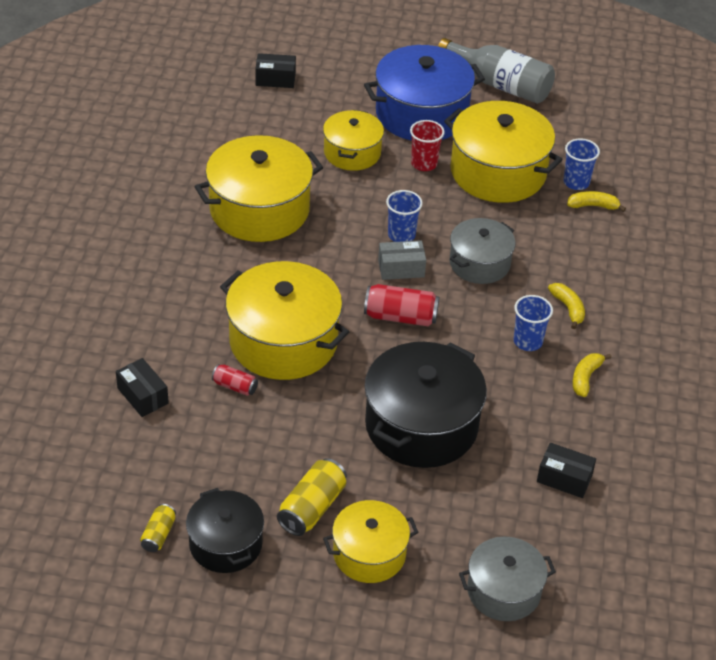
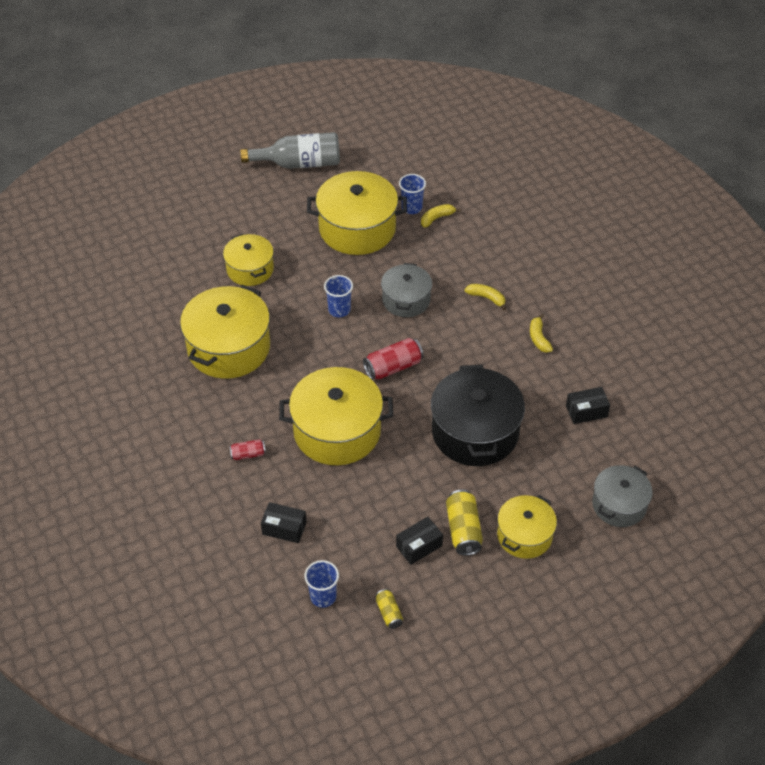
camera: 35 degrees left, 5 degrees up
(226, 544) = (435, 589): black pot -> none
(235, 386) = (337, 482): red can -> red can (248, 454)
(275, 79) = (143, 244): black box -> black box (419, 546)
(401, 268) = (361, 333): grey box -> none
(421, 114) = (268, 214): blue pot -> none
(424, 164) = (305, 250): red cup -> none
(528, 341) = (484, 335): blue cup -> blue cup (323, 596)

